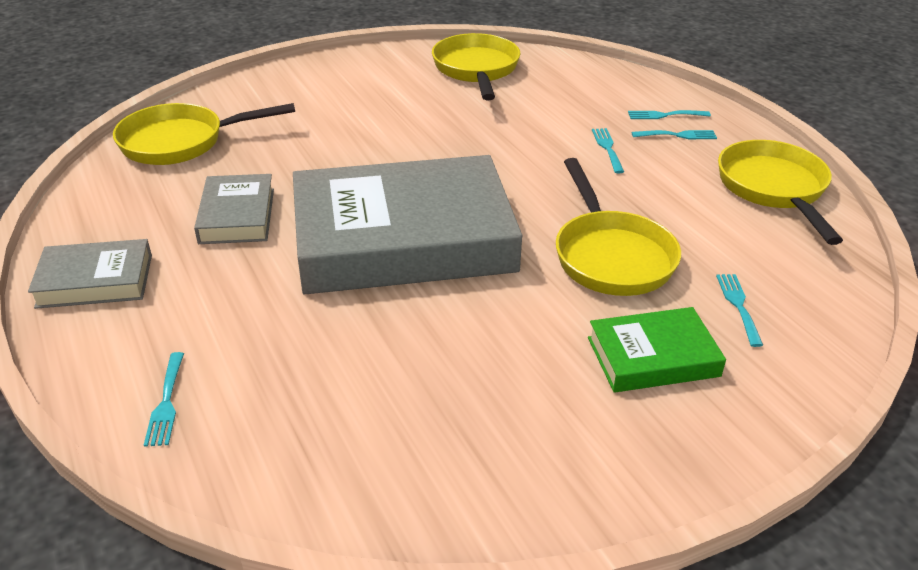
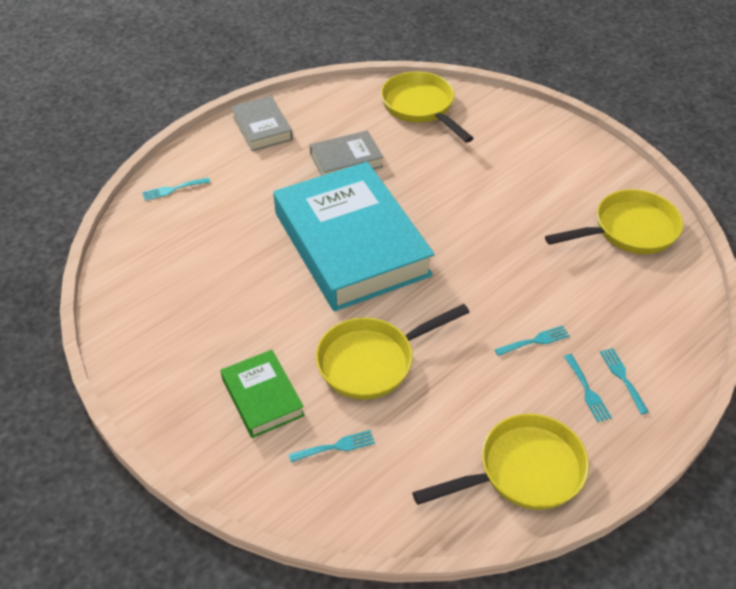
camera: 75 degrees right, 10 degrees up
(403, 238) = (351, 243): grey book -> turquoise book

